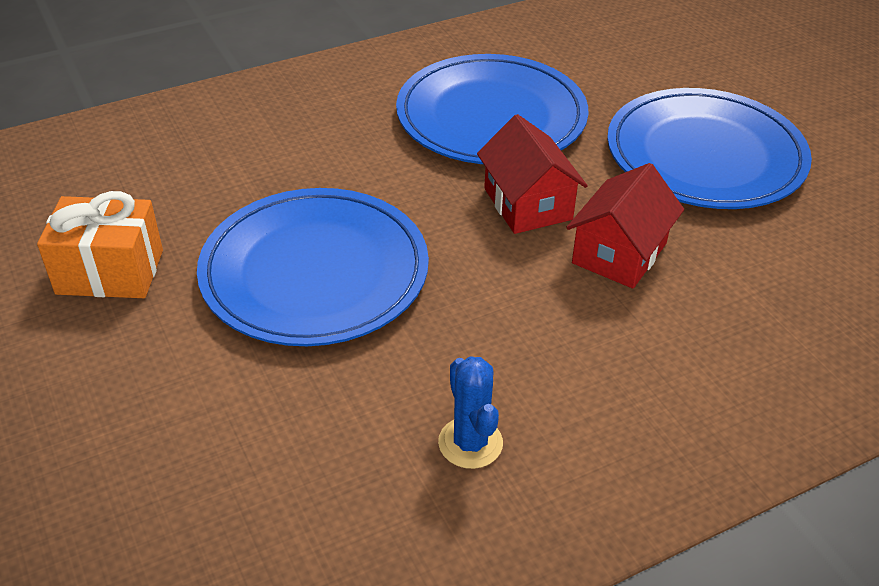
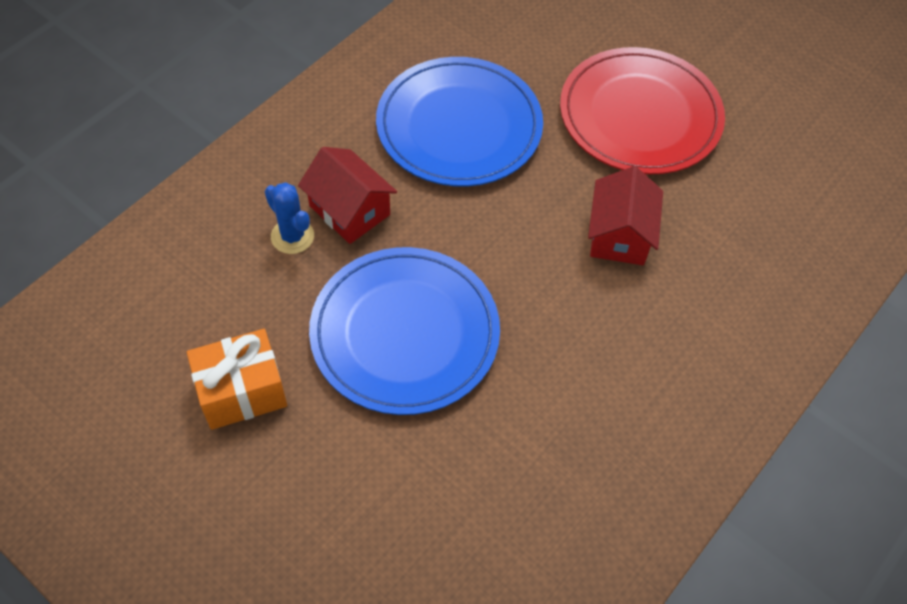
camera: 25 degrees left, 15 degrees up
(470, 443) = (595, 440): blue cactus -> blue cactus (292, 236)
(527, 204) = (531, 209): red house -> red house (349, 210)
(705, 155) = (640, 115): blue plate -> red plate

